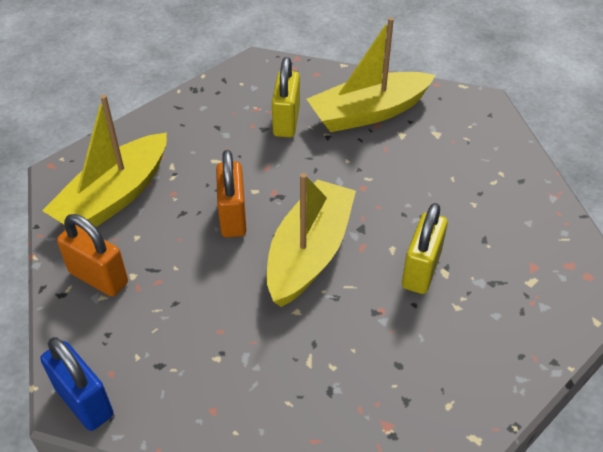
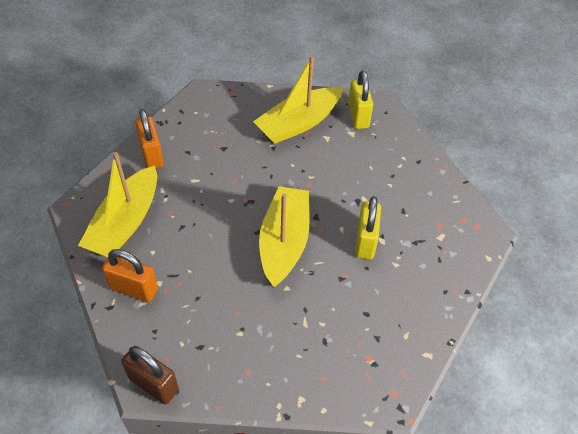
camera: 15 degrees left, 5 degrees up
(84, 401) = (153, 384): blue padlock -> brown padlock
(233, 217) = (220, 223): orange padlock -> orange padlock (152, 155)
(286, 121) = (239, 140): yellow padlock -> yellow padlock (358, 116)

